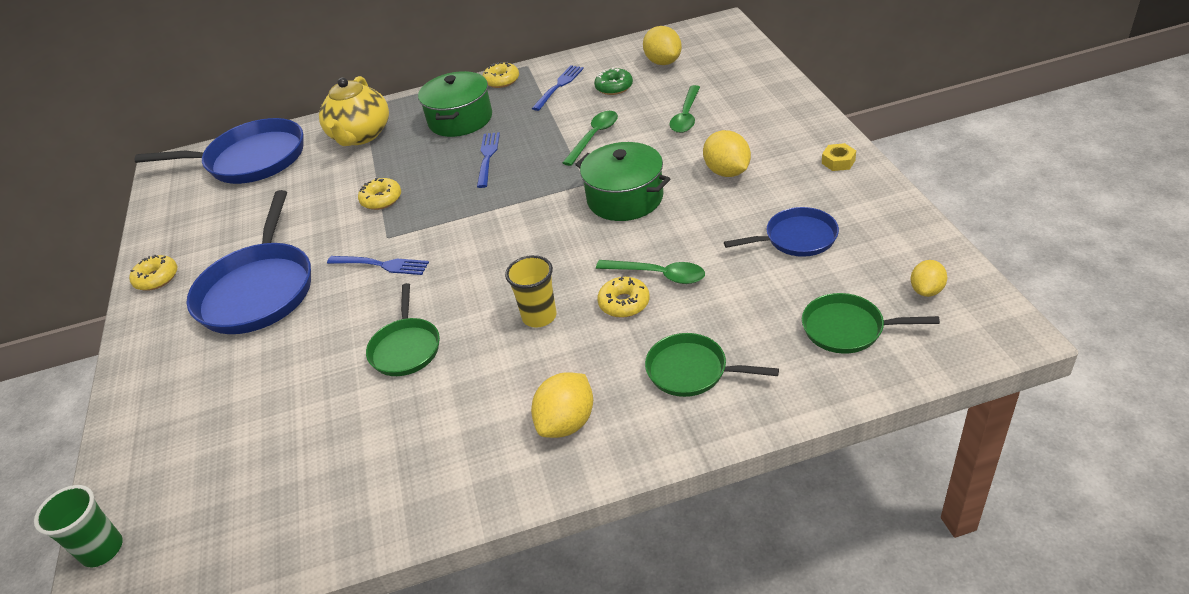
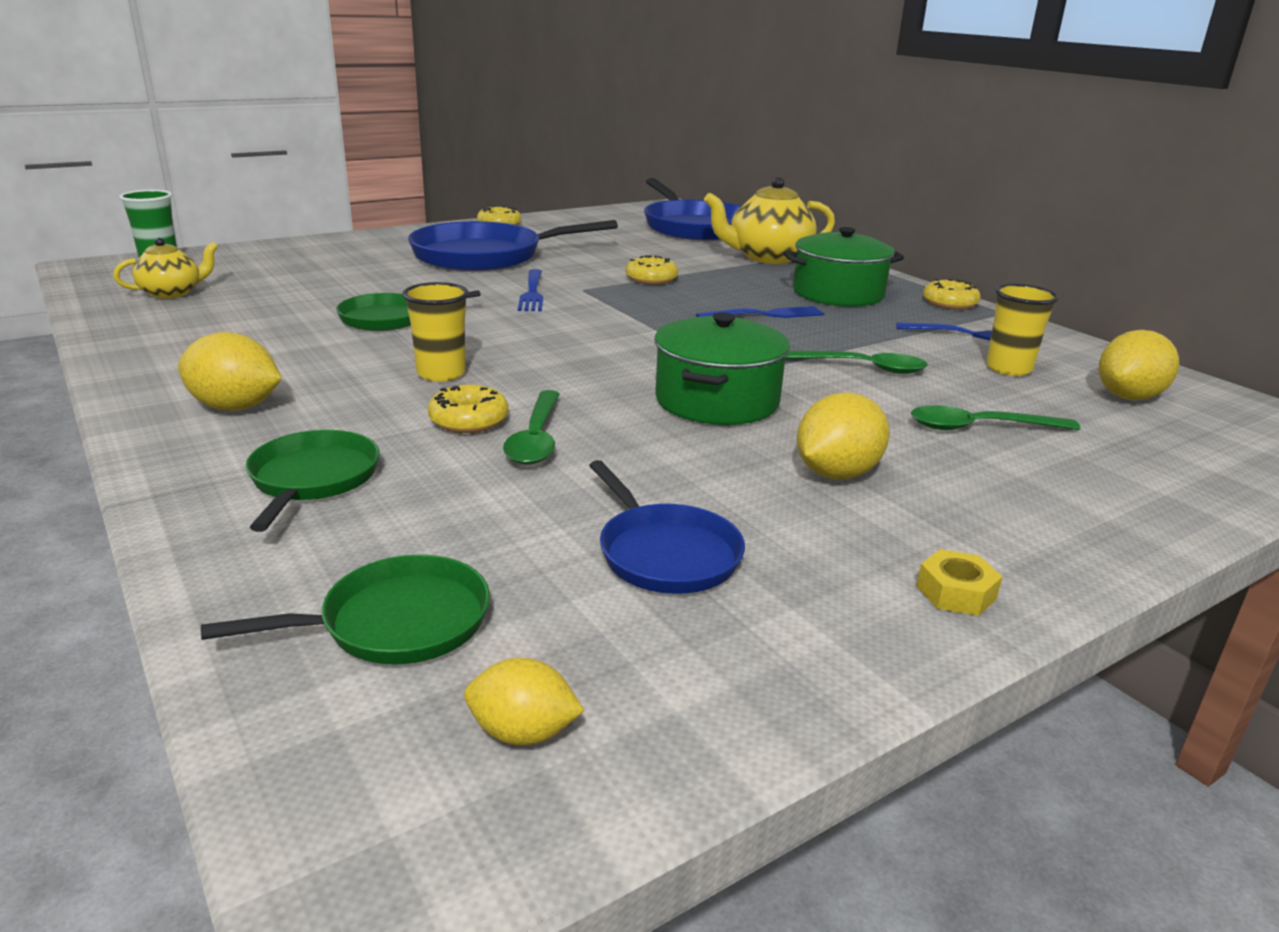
camera: 65 degrees right, 15 degrees down
(251, 512) = (172, 293): none -> yellow teapot
(614, 87) = (1008, 368): green donut -> yellow cup
(847, 329) = (396, 622): green pan -> green pan turned 75 degrees clockwise

